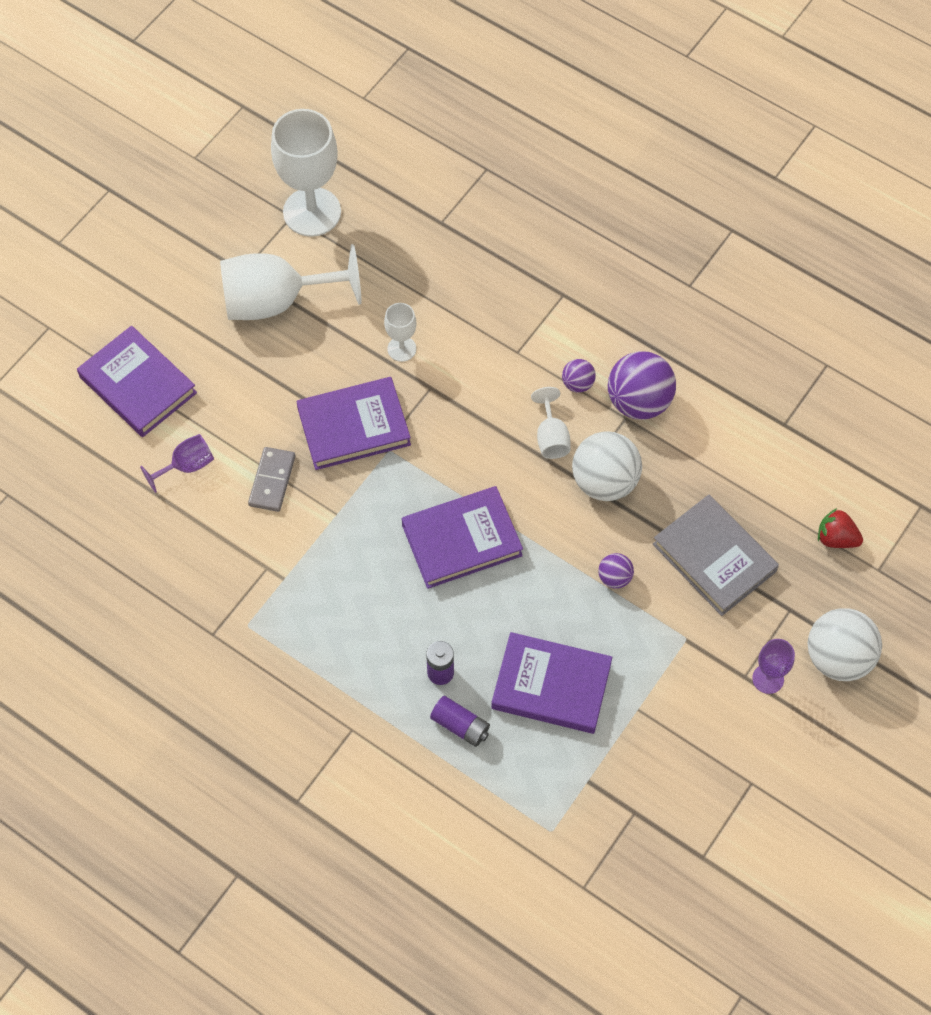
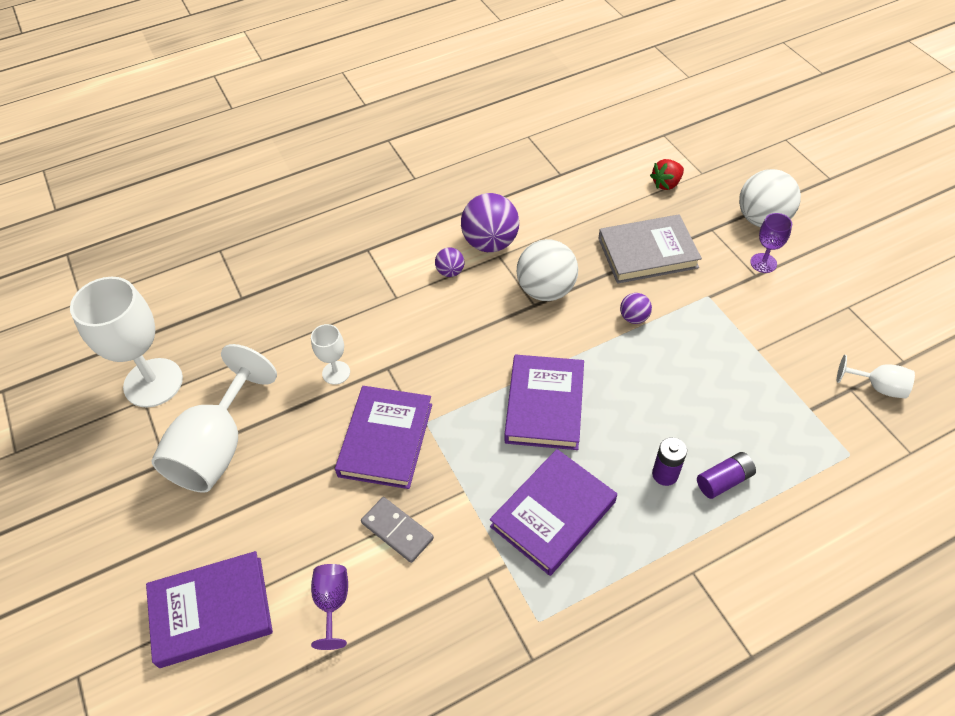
camera: 60 degrees left, 10 degrees down
(551, 437) = (486, 307): white goblet -> white goblet (878, 387)
(551, 685) = (712, 398): purple book -> purple book (553, 514)

